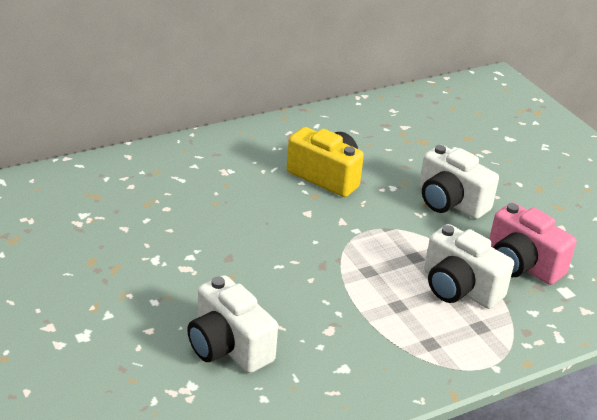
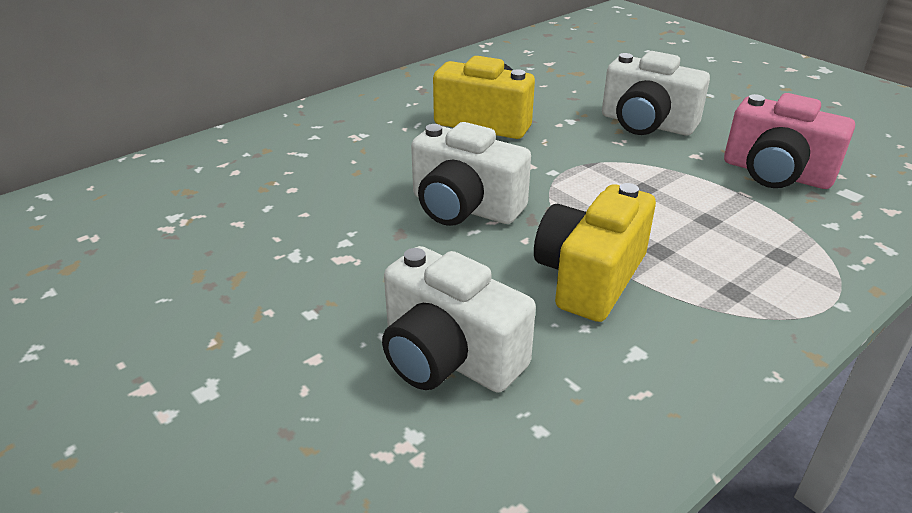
camera: 10 degrees left, 0 degrees up
(340, 315) = (589, 277): none -> yellow camera
(459, 288) = (722, 214): white camera -> white camera (464, 207)

